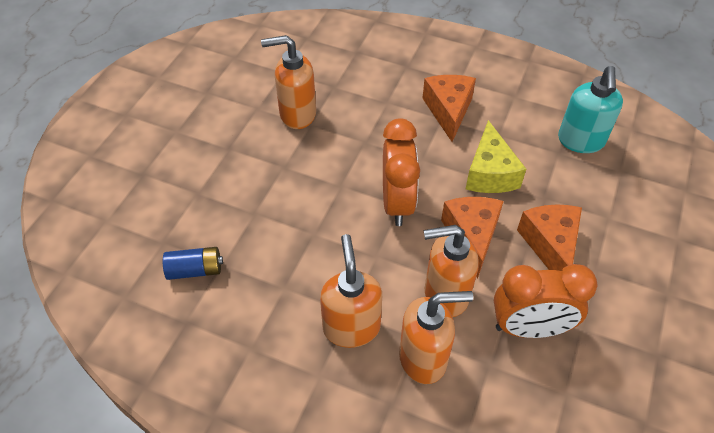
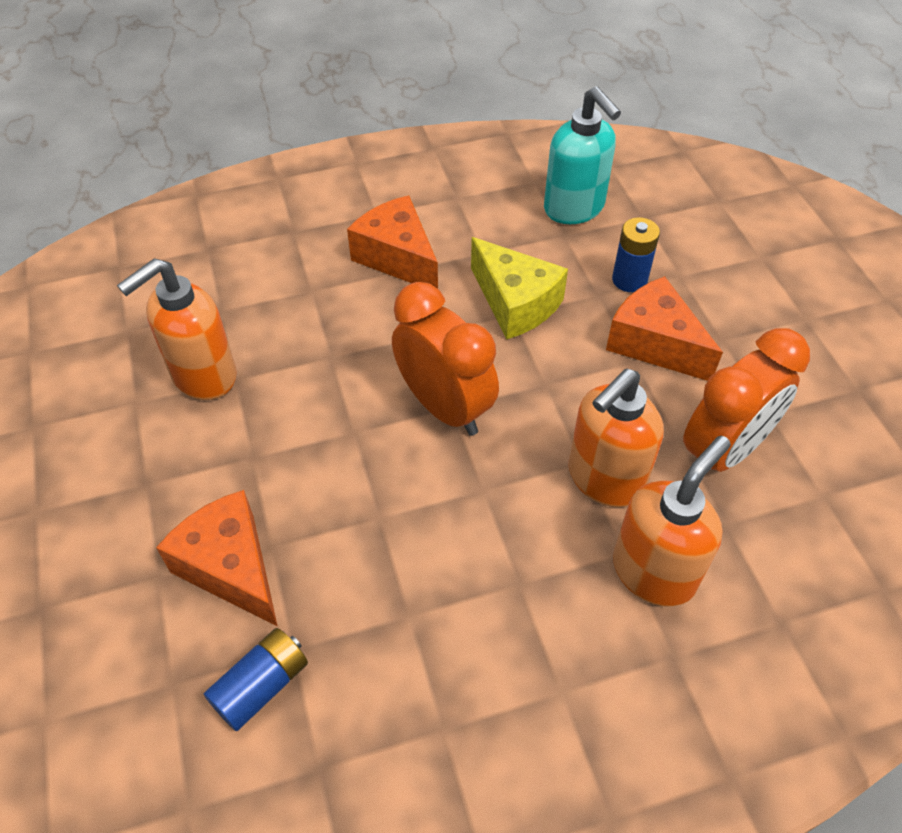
camera: 40 degrees left, 0 degrees up
(351, 327) = (539, 600): orange soap dispenser -> none
(471, 236) = (566, 390): orange cheese -> orange cheese (231, 567)
(572, 201) = (629, 280): none -> blue battery

